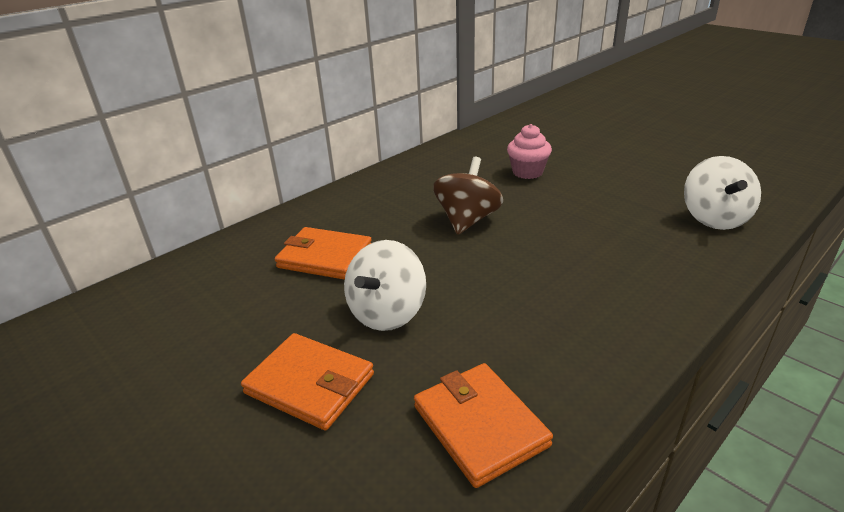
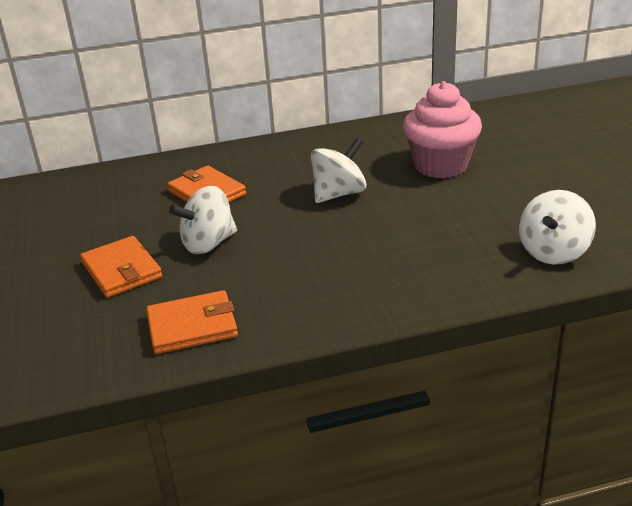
camera: 30 degrees right, 0 degrees up
(467, 220) = (339, 194): brown spinning top -> white spinning top
(480, 425) = (192, 326): orange wallet -> orange wallet turned 75 degrees clockwise
(527, 172) = (441, 165): pink cupcake -> pink cupcake, size x1.74

